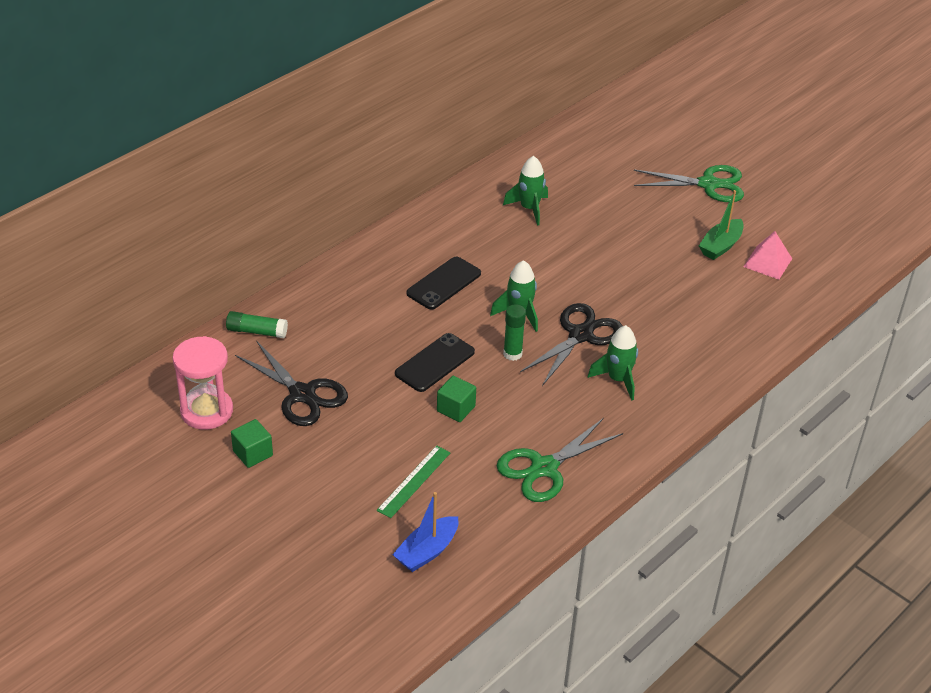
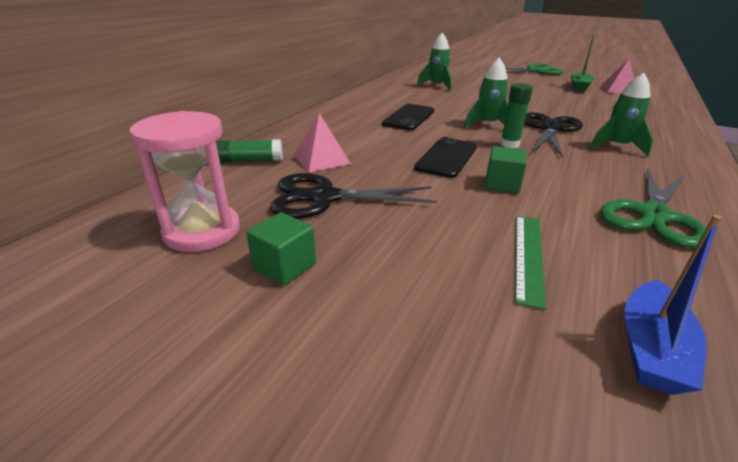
camera: 15 degrees left, 10 degrees down
(302, 394) = (324, 198): black scissors -> black scissors turned 150 degrees clockwise
(320, 342) = (321, 159): none -> pink pyramid

